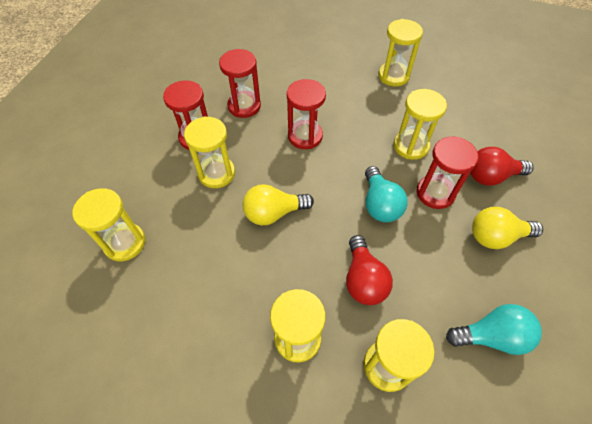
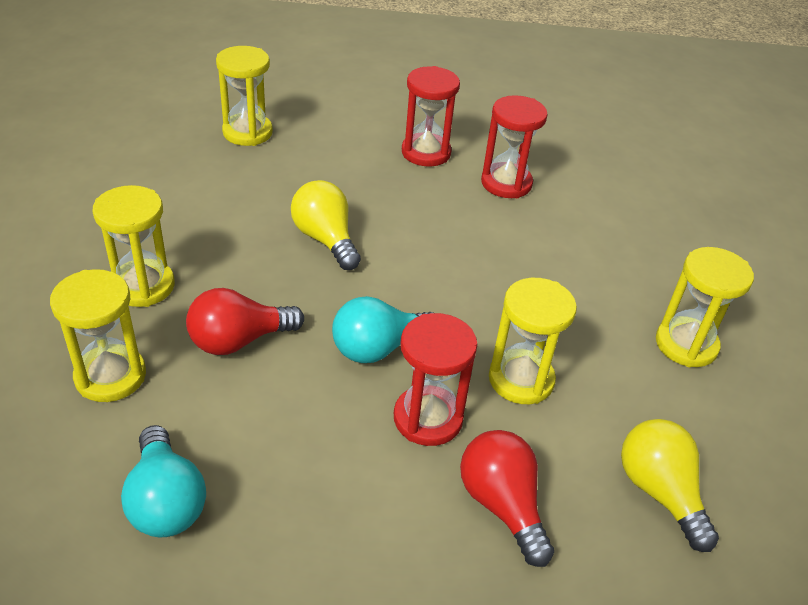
camera: 70 degrees right, 15 degrees down
(216, 173) = (372, 180): yellow hourglass -> none
(305, 136) = (479, 251): red hourglass -> none
(496, 236) = (361, 511): yellow light bulb -> yellow light bulb (659, 492)

